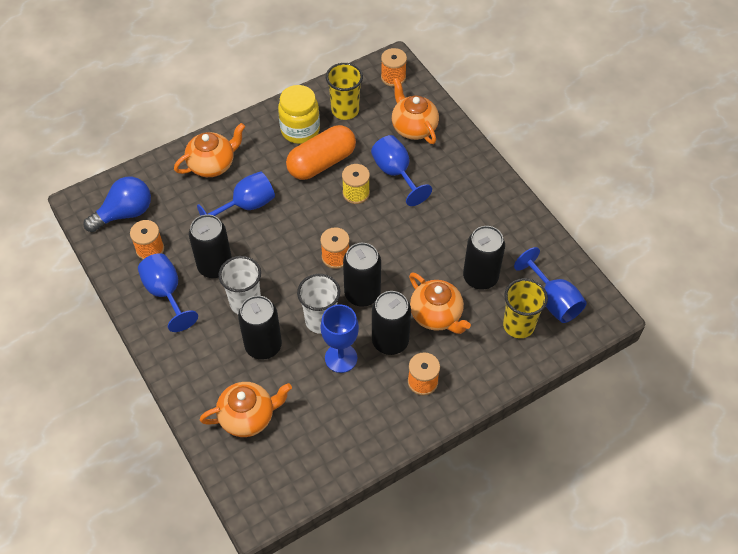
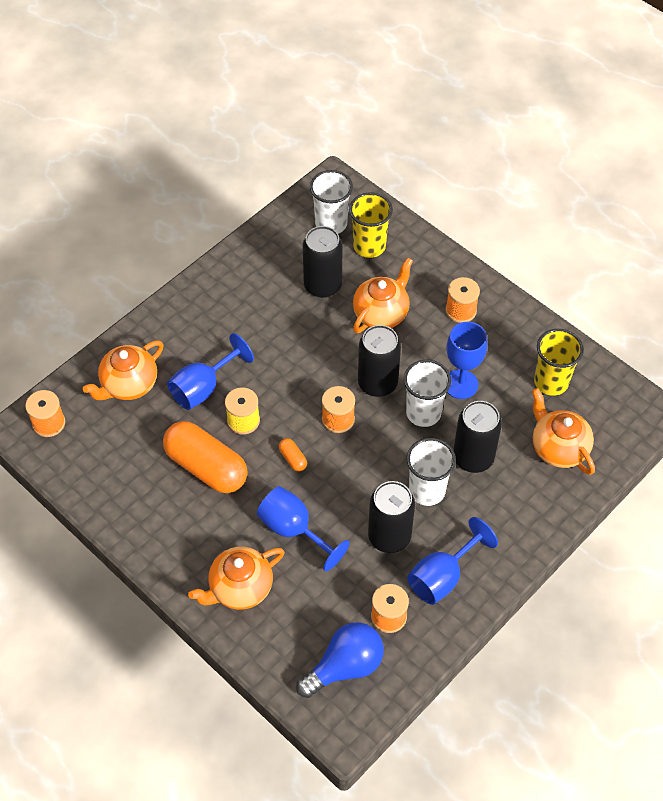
camera: 105 degrees left, 0 degrees up
(125, 213) = (345, 666): blue light bulb -> blue light bulb turned 105 degrees clockwise
(212, 164) = (240, 588): orange teapot -> orange teapot turned 75 degrees counterclockwise
(300, 130) = (160, 504): yellow jar -> none
(309, 218) = (293, 459): none -> orange capsule
(345, 110) = (115, 463): yellow cup -> yellow cup (551, 382)
(390, 341) = (425, 346): black can -> none
(553, 300) = (331, 224): blue goblet -> white cup

